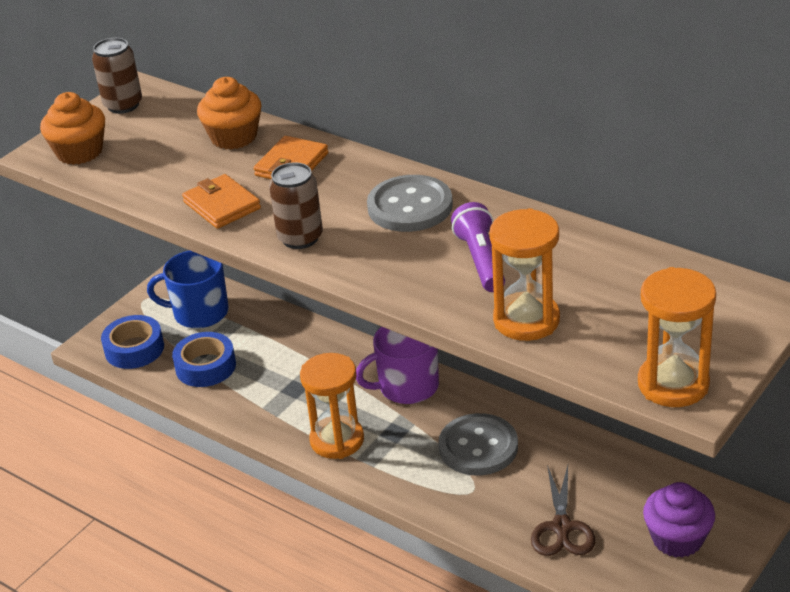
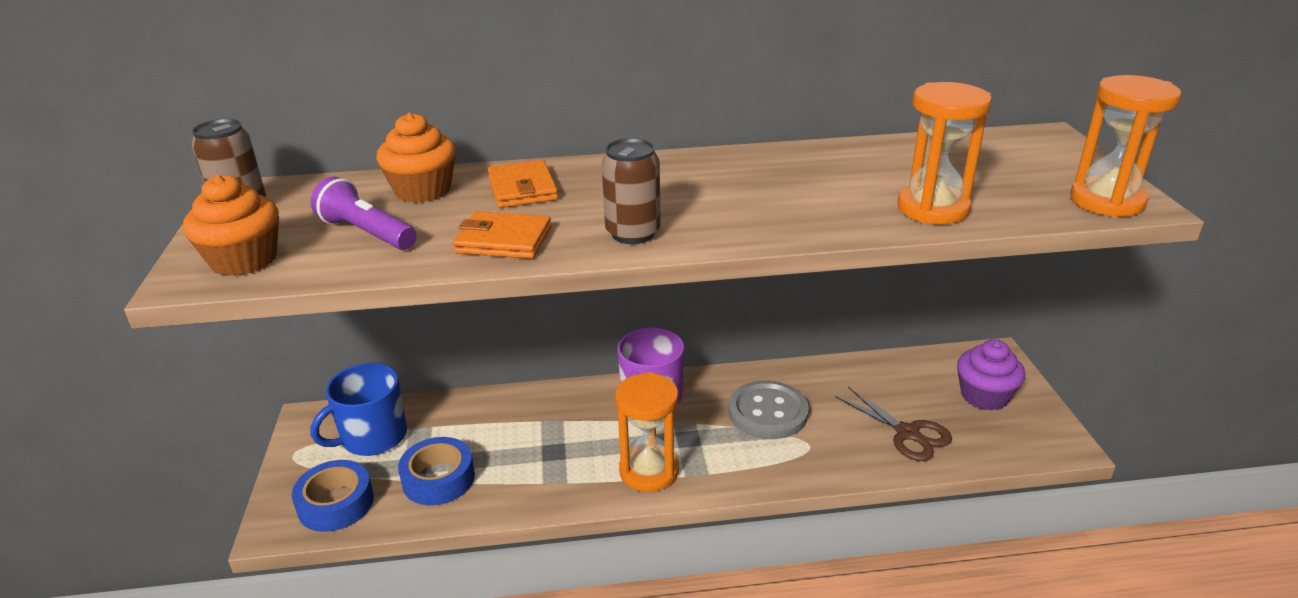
camera: 45 degrees left, 5 degrees down
(410, 206) = (690, 178): grey button -> none
(481, 260) = (818, 188): purple flashlight -> purple flashlight (366, 233)

